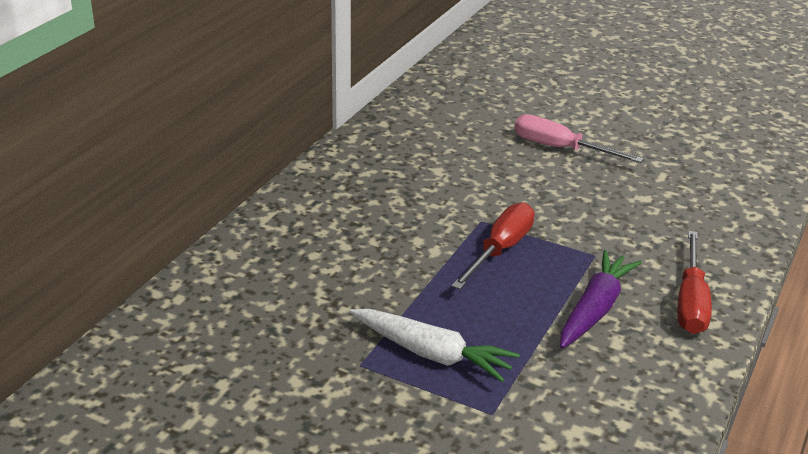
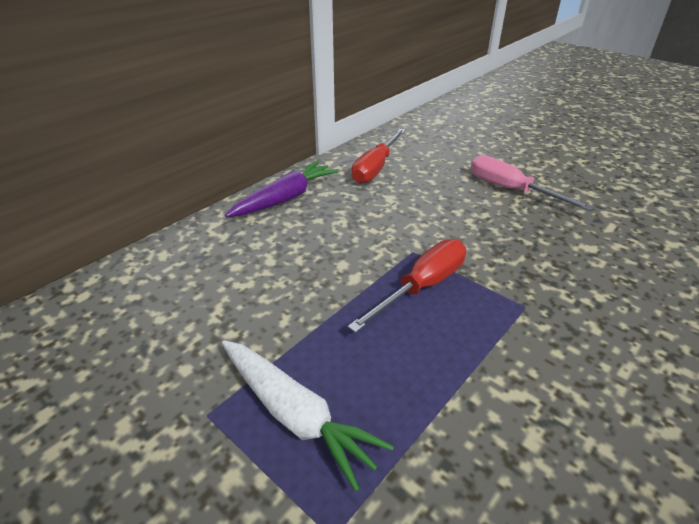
camera: 15 degrees right, 5 degrees up
(594, 309) = (512, 381): purple carrot -> purple carrot (285, 198)
(690, 302) = (638, 391): red screwdriver -> red screwdriver (375, 168)

